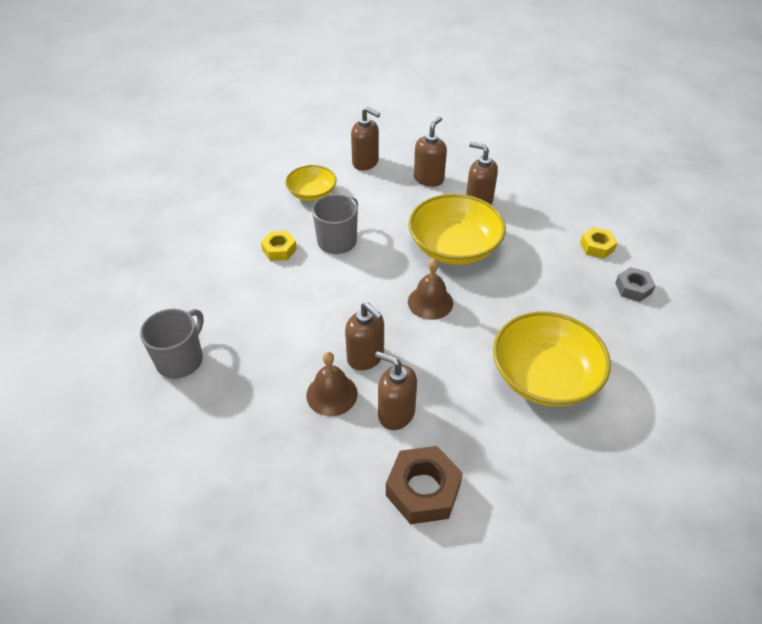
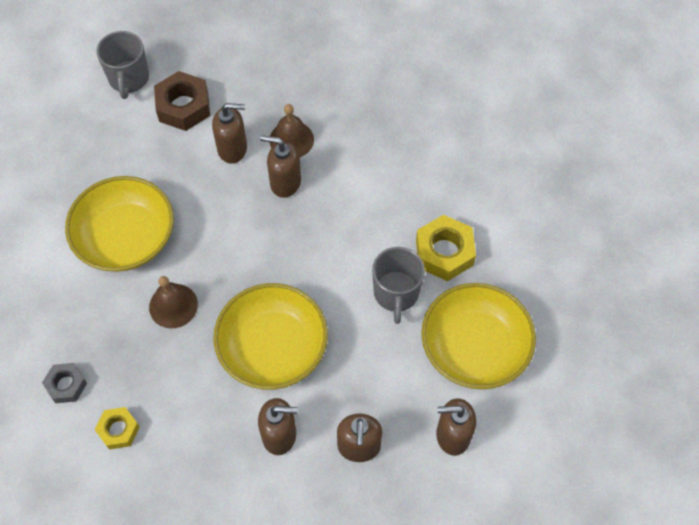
camera: 150 degrees right, 15 degrees up
(181, 359) = (429, 109): grey mug -> grey mug (129, 79)
(279, 250) = (444, 252): yellow nut -> yellow nut, size x1.64
(312, 193) = (474, 347): yellow bowl -> yellow bowl, size x1.73
(430, 302) = (261, 265): brown bell -> brown bell (173, 305)

